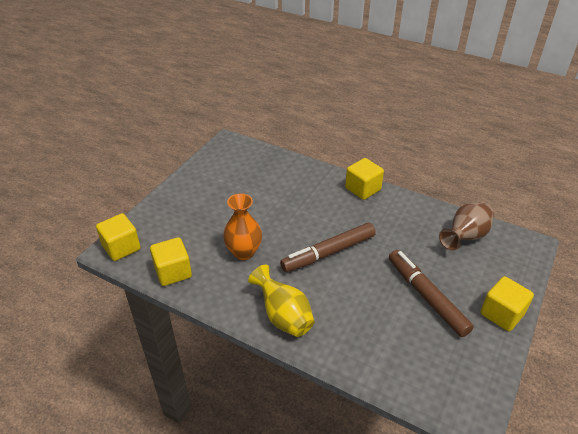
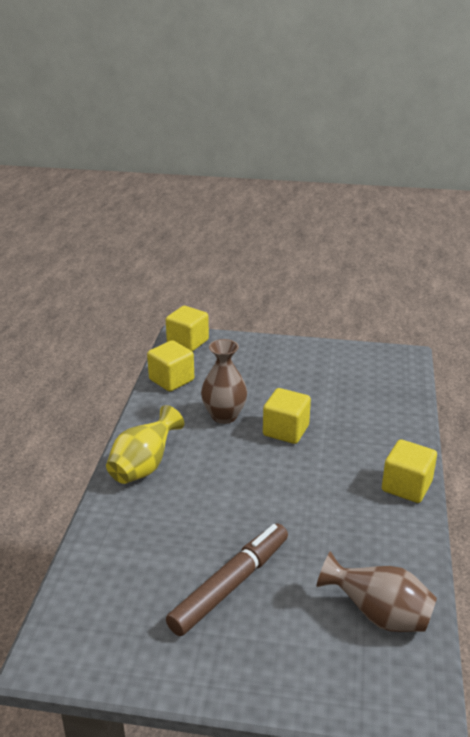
camera: 70 degrees right, 10 degrees down
(244, 252) = (224, 416): orange vase -> brown vase
(328, 253) = (261, 480): brown marker -> none
(502, 314) = (236, 677): yellow cube -> yellow cube (286, 430)

